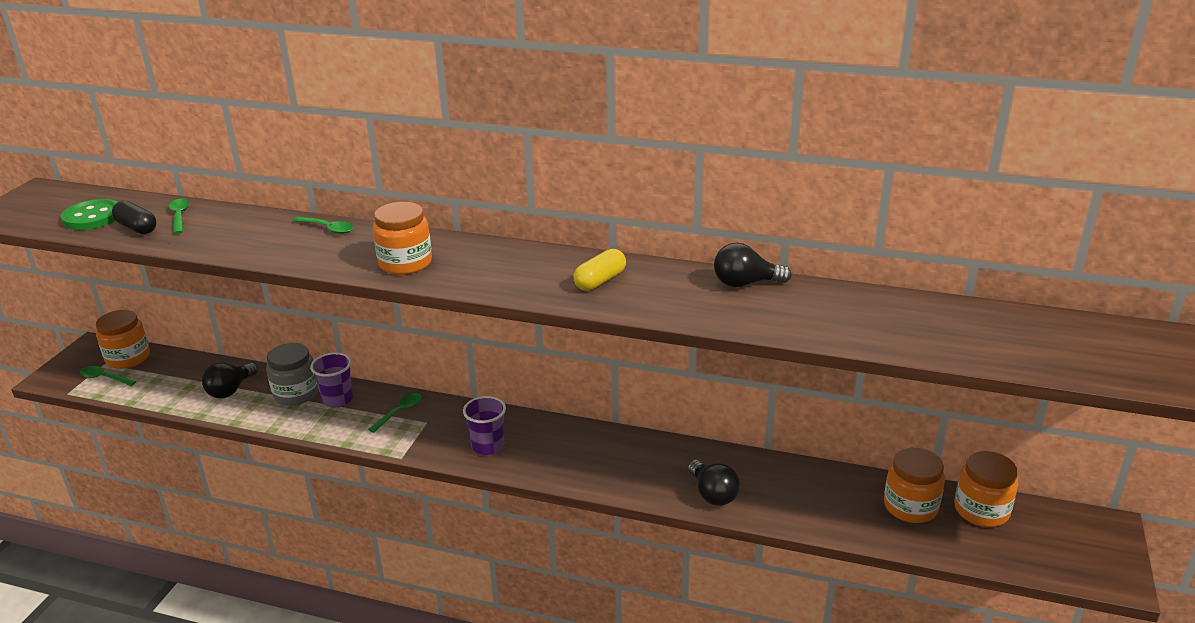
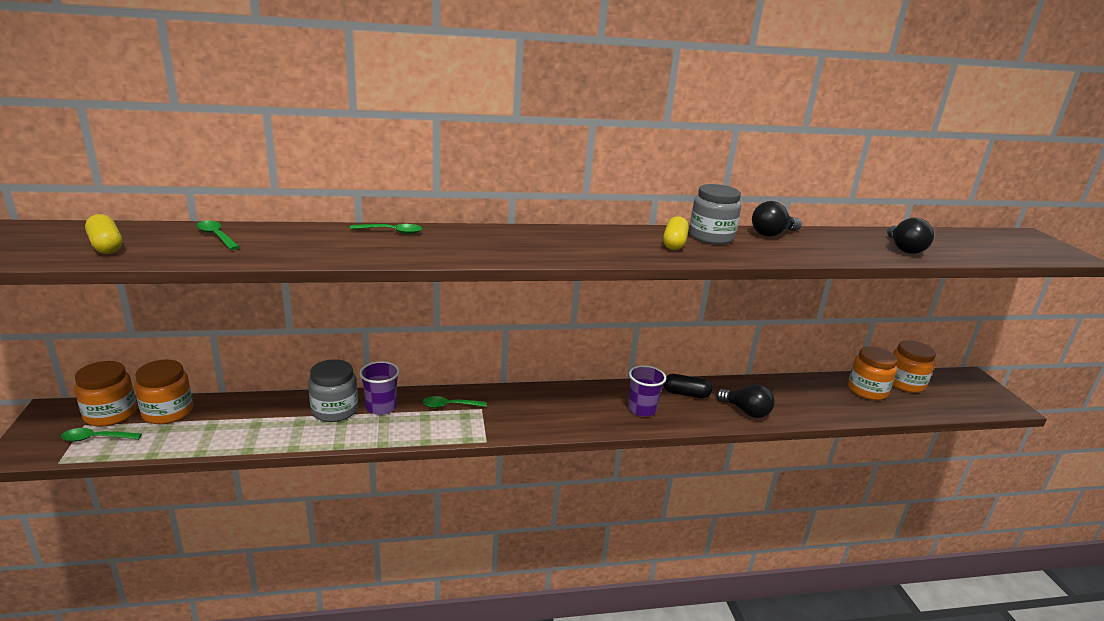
camera: 30 degrees left, 5 degrees down
(92, 217) = (106, 246): green button -> yellow capsule
(137, 227) = (177, 249): black capsule -> black capsule (686, 394)
(230, 390) = (261, 421): black light bulb -> black light bulb (904, 249)
(400, 412) = (449, 406): green spoon -> green spoon turned 105 degrees counterclockwise
(405, 263) = (501, 249): orange jar -> orange jar (168, 412)
(488, 446) = (551, 415): purple cup -> purple cup (642, 409)
(658, 278) = (711, 237): none -> grey jar

